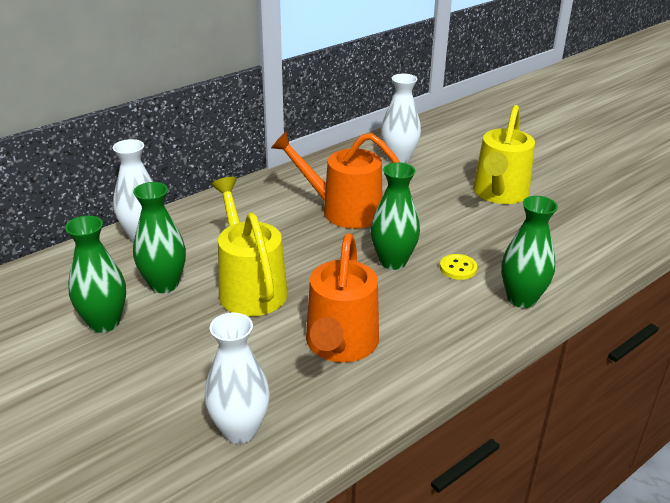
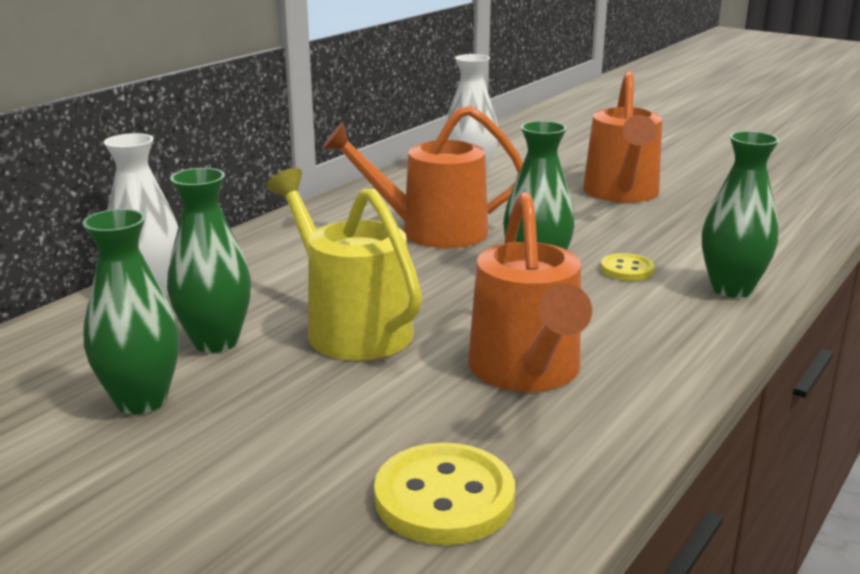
camera: 15 degrees left, 10 degrees down
(240, 430) = (444, 498): white vase -> yellow button
(499, 194) = (622, 194): yellow watering can -> orange watering can

